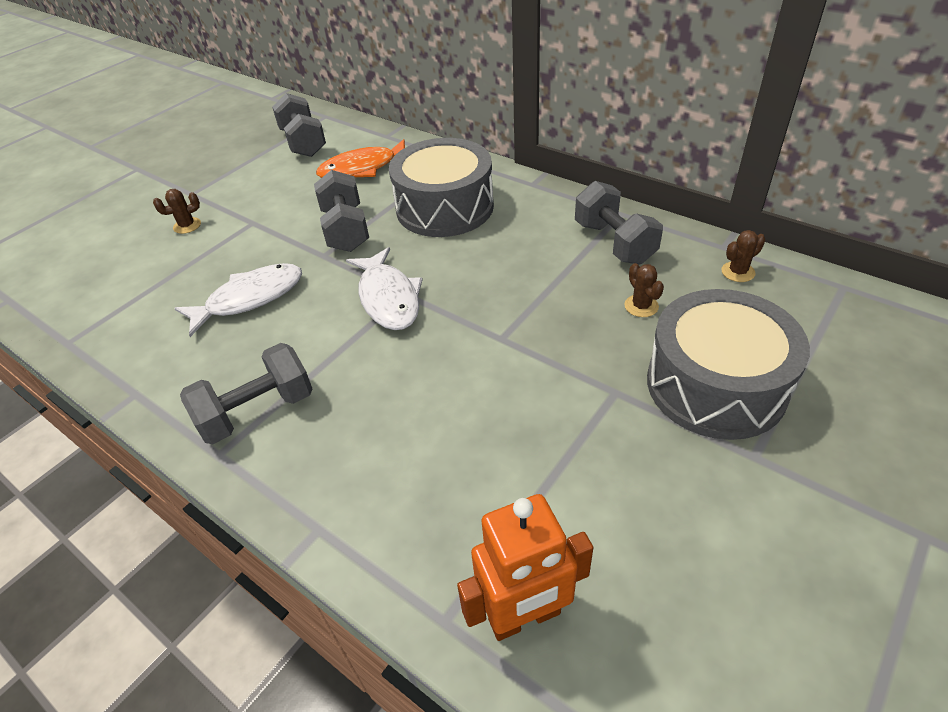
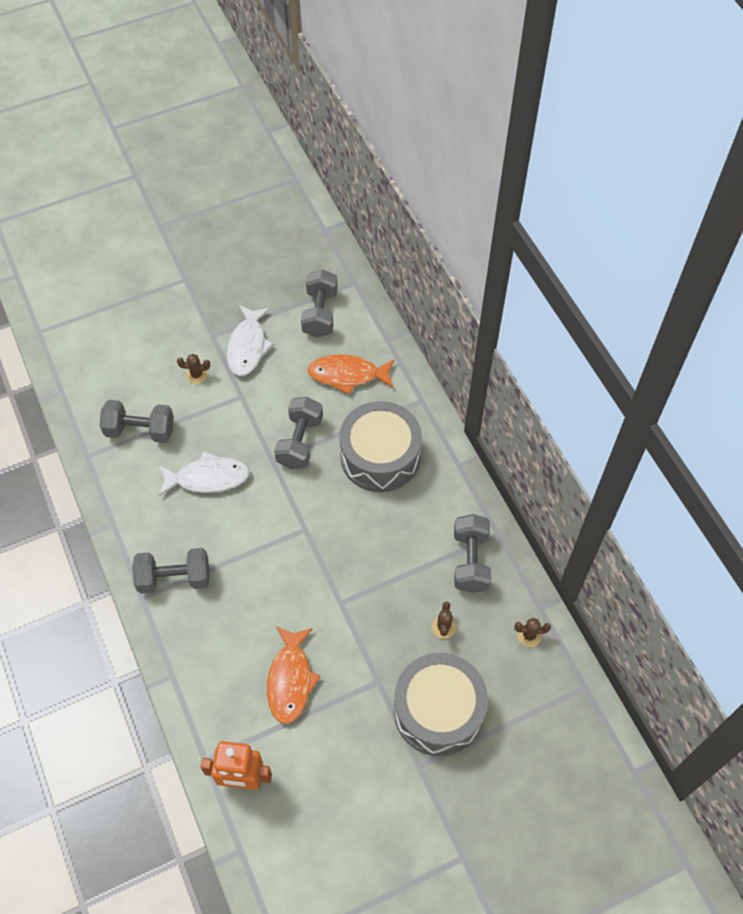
camera: 25 degrees right, 15 degrees up
(135, 293) = (140, 430): none -> grey dumbbell
(388, 298) = (292, 528): white fish -> white fish (248, 346)
(499, 446) = (290, 680): none -> orange fish

